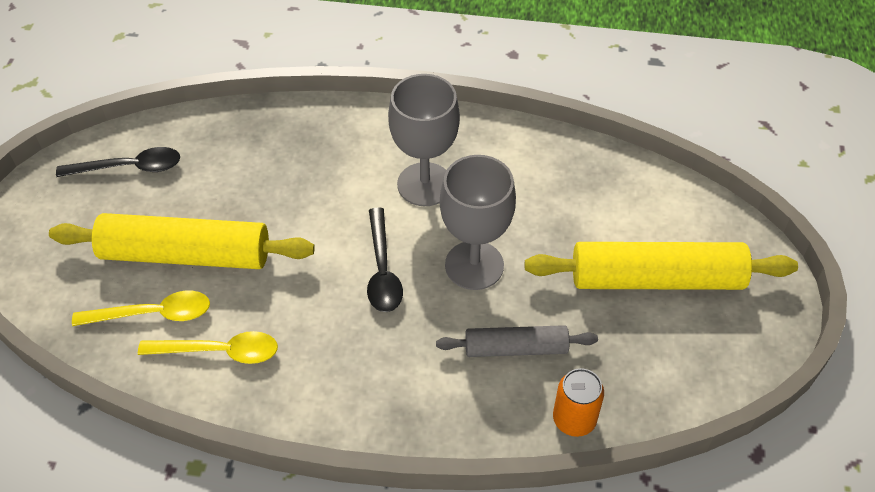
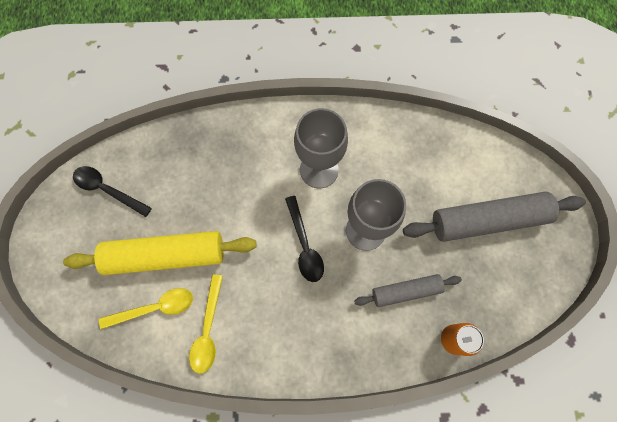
camera: 10 degrees left, 20 degrees up
(129, 167) = (107, 190): black spoon -> black spoon turned 135 degrees counterclockwise
(219, 351) = (208, 330): yellow spoon -> yellow spoon turned 105 degrees clockwise
(656, 279) = (488, 221): yellow rolling pin -> grey rolling pin

